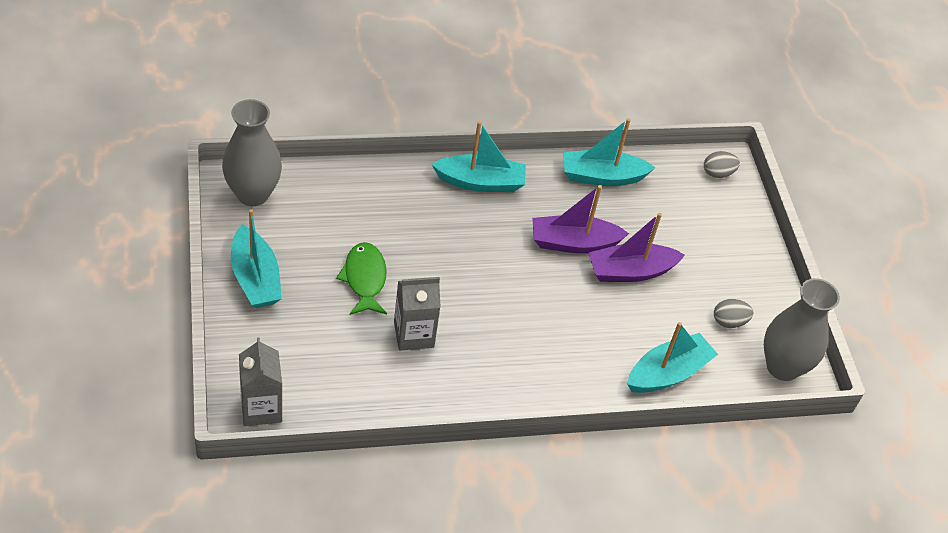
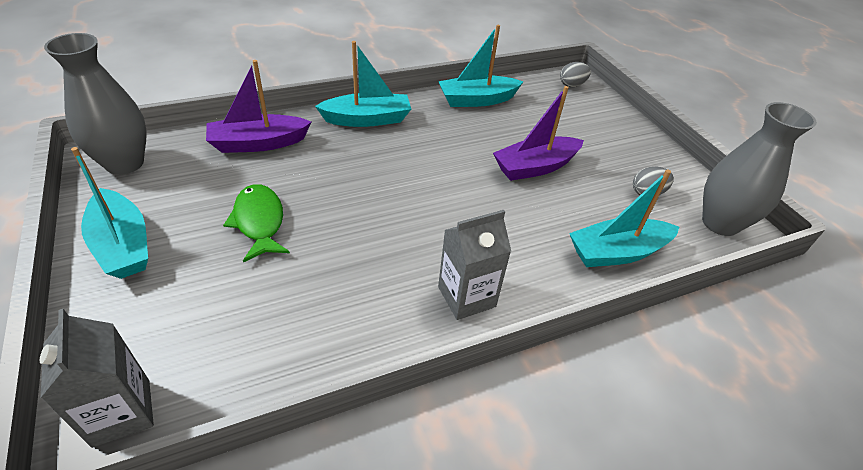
camera: 10 degrees left, 5 degrees down
(413, 334) = (326, 269): grey carton -> grey carton (466, 296)
(573, 243) = (471, 153): purple boat -> purple boat (258, 143)
(668, 373) = (617, 252): turquoise boat -> turquoise boat turned 150 degrees counterclockwise

